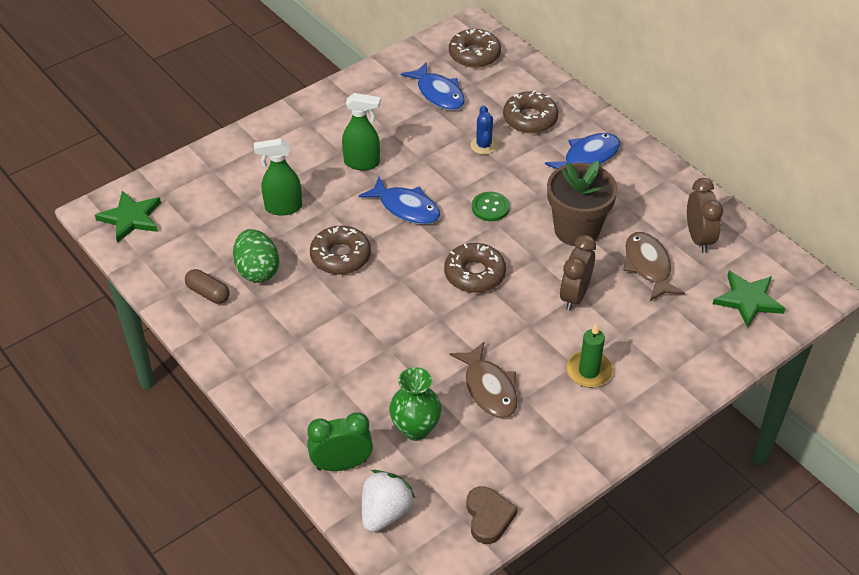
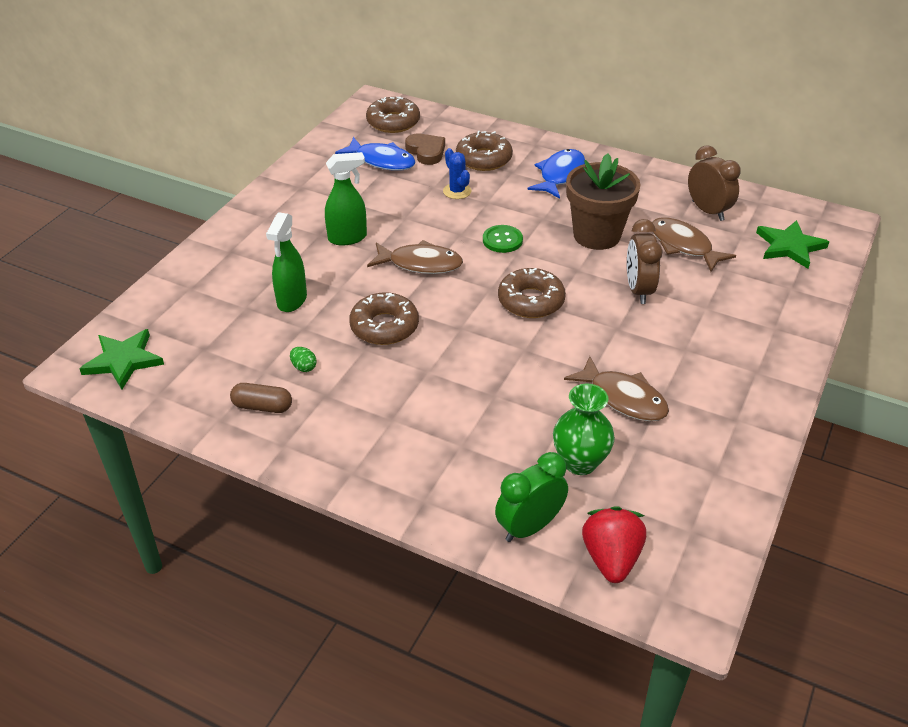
camera: 25 degrees left, 5 degrees down
(257, 270) = (304, 367): green egg -> green egg, size x0.44
(283, 208) = (292, 300): green spray bottle -> green spray bottle turned 45 degrees counterclockwise
(385, 512) = (611, 558): white strawberry -> red strawberry
(406, 208) = (420, 264): blue fish -> brown fish
(488, 517) = (717, 521): brown heart -> brown heart (426, 152)
(589, 371) = (703, 350): green candle -> none

